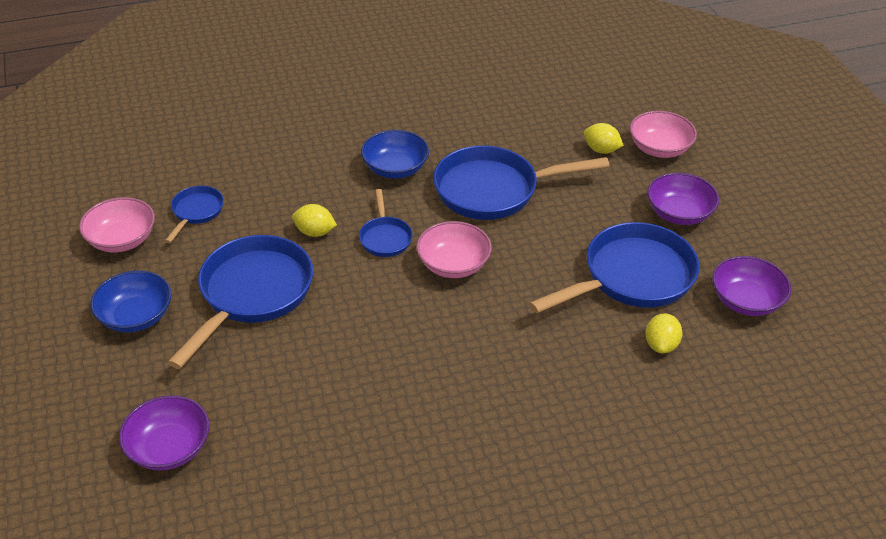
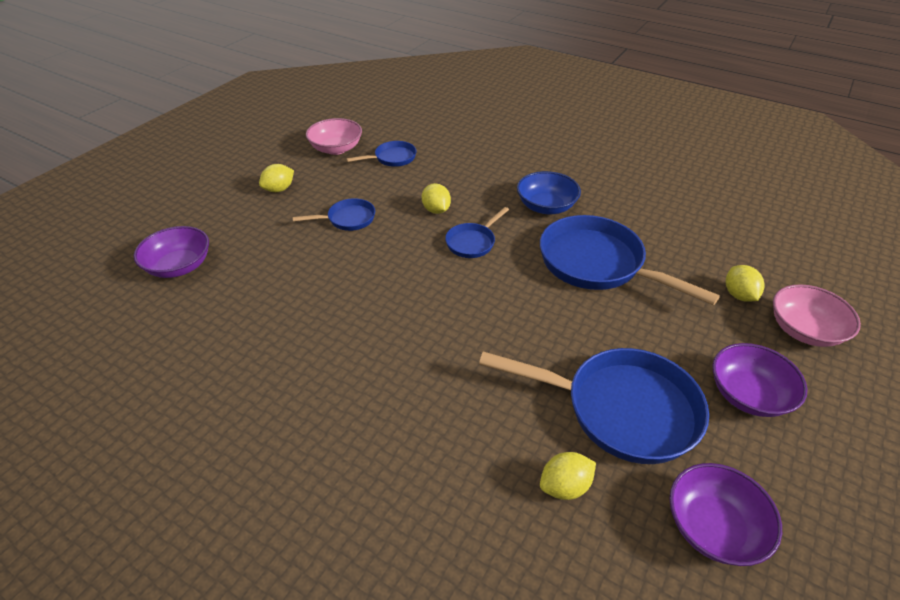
camera: 50 degrees right, 0 degrees up
(136, 316) = (279, 189): blue bowl -> yellow lemon
(252, 294) = (348, 219): blue pan -> blue pan, size x0.50
(453, 264) = (490, 291): pink bowl -> none

